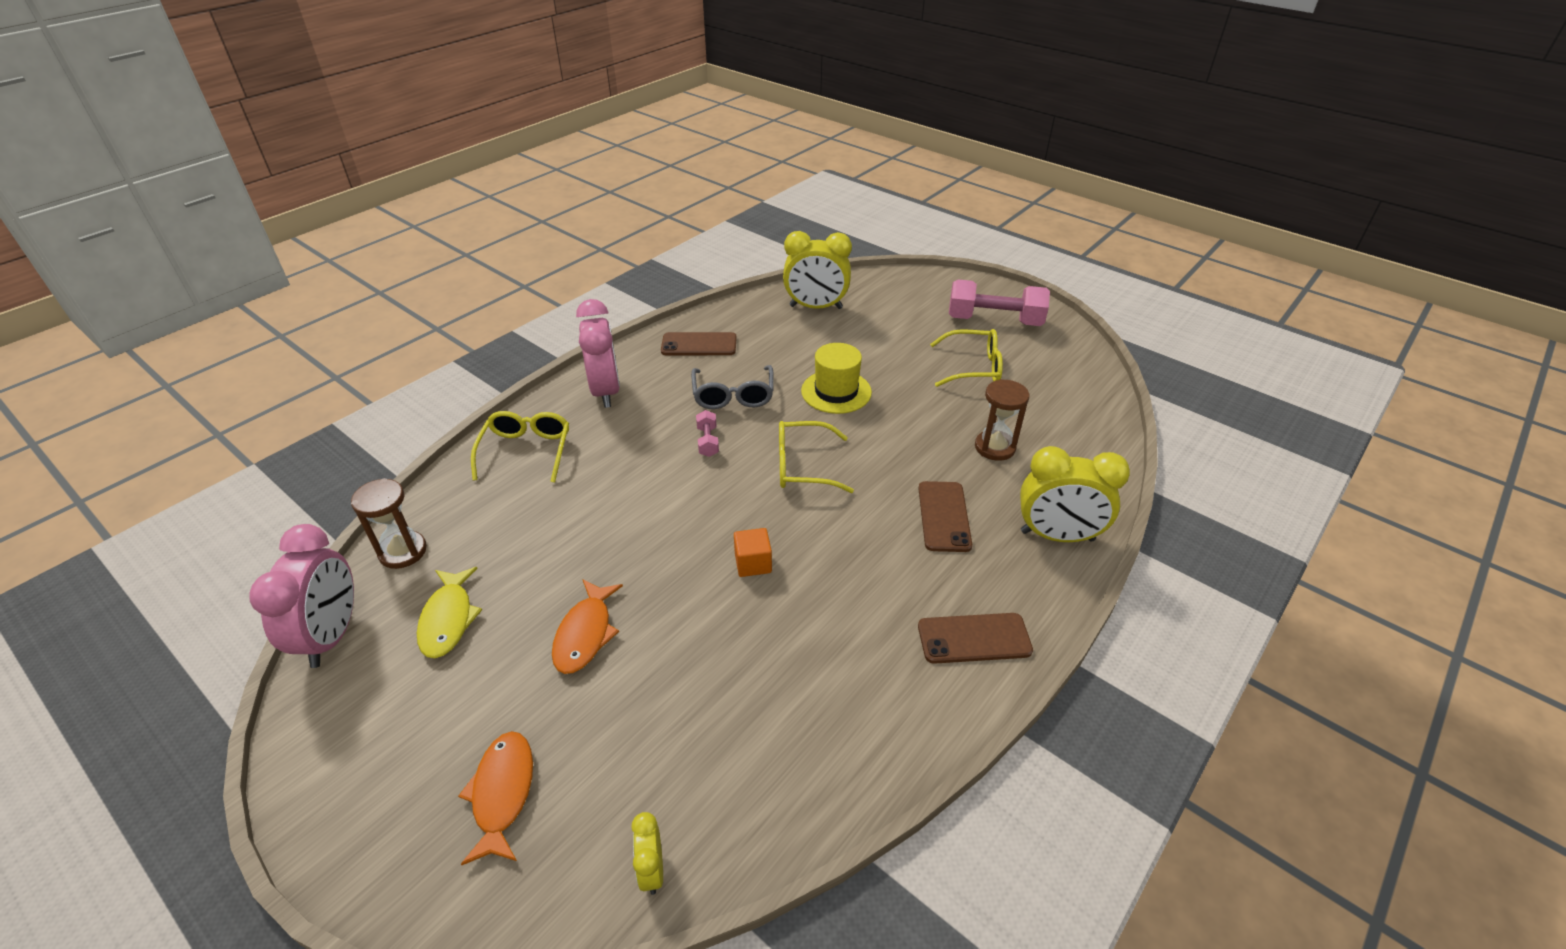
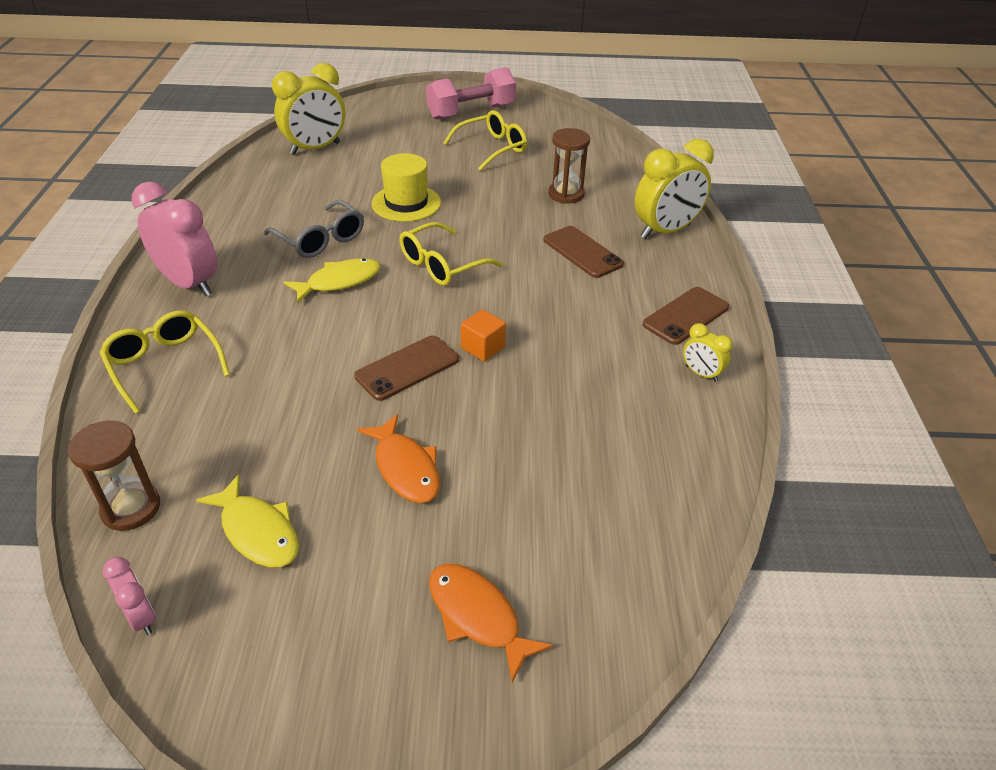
camera: 40 degrees left, 0 degrees up
(332, 635) = (141, 617): pink clock -> pink clock, size x0.48
(652, 870) = (651, 581): yellow clock -> yellow clock (701, 374)
(699, 345) = (239, 213): brown phone -> brown phone (407, 368)
(708, 441) = (339, 282): pink dumbbell -> yellow fish

